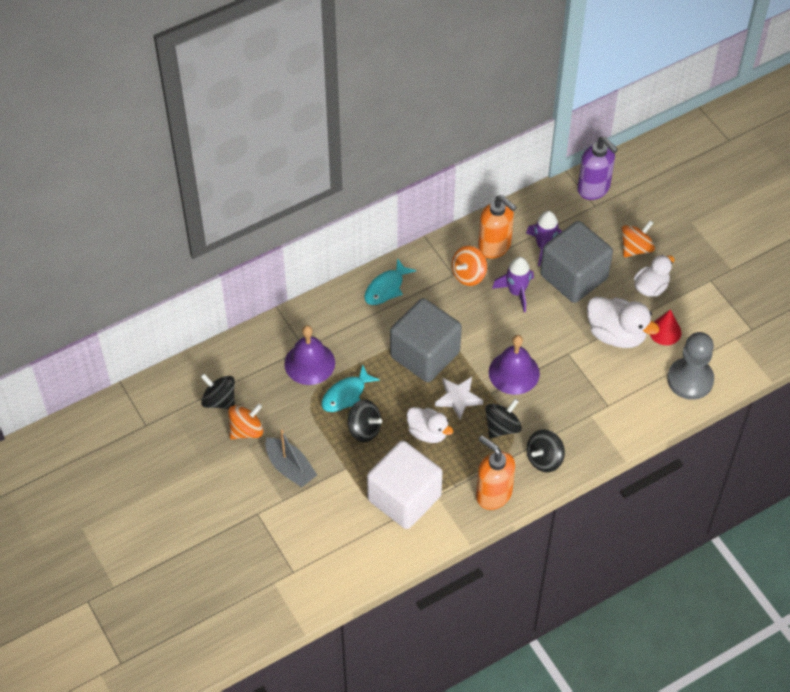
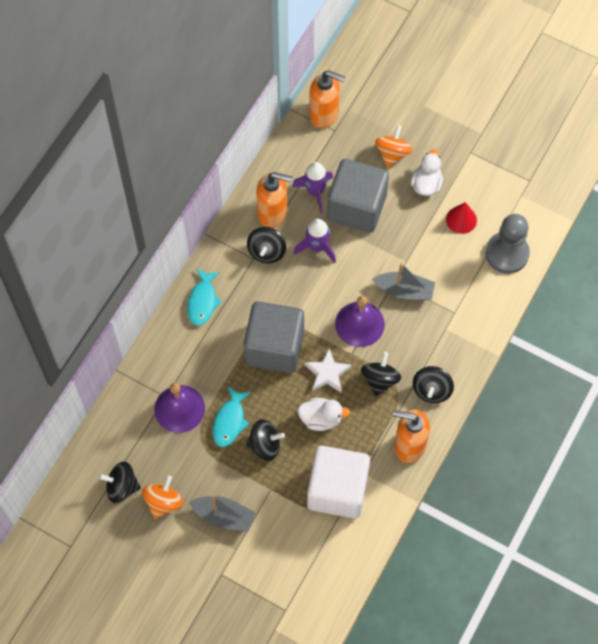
camera: 30 degrees left, 10 degrees up
(469, 275) = (266, 251): orange spinning top -> black spinning top
(573, 365) = (404, 291): none -> grey boat
(594, 189) = (324, 115): purple soap dispenser -> orange soap dispenser
(616, 334) = (423, 243): white duck -> none

